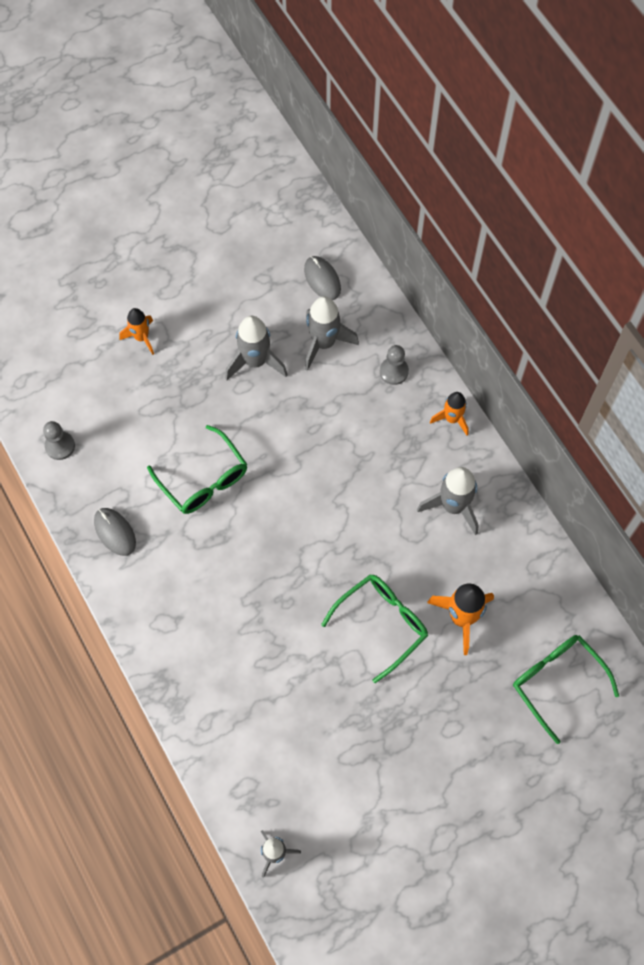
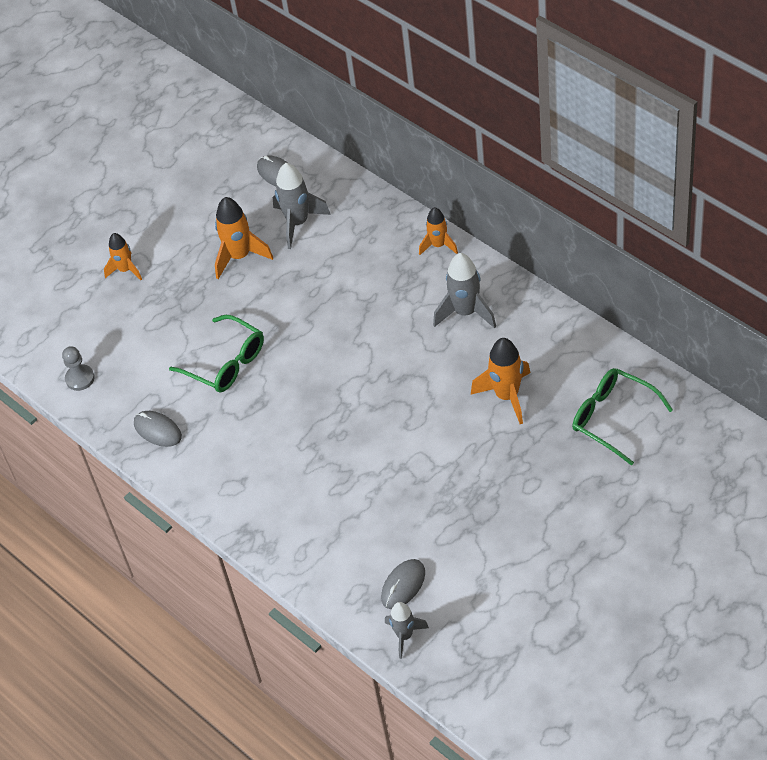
camera: 10 degrees left, 15 degrees down
(255, 361) = (239, 256): grey rocket -> orange rocket
(292, 796) = (403, 585): none -> grey mouse
(382, 623) = (435, 423): green glasses -> none
(394, 371) = (371, 225): grey pawn -> none

